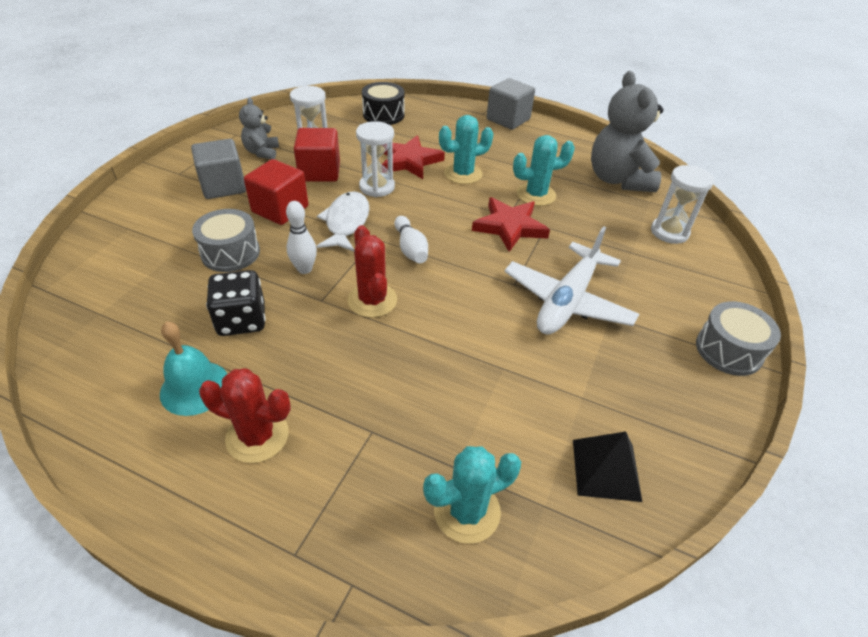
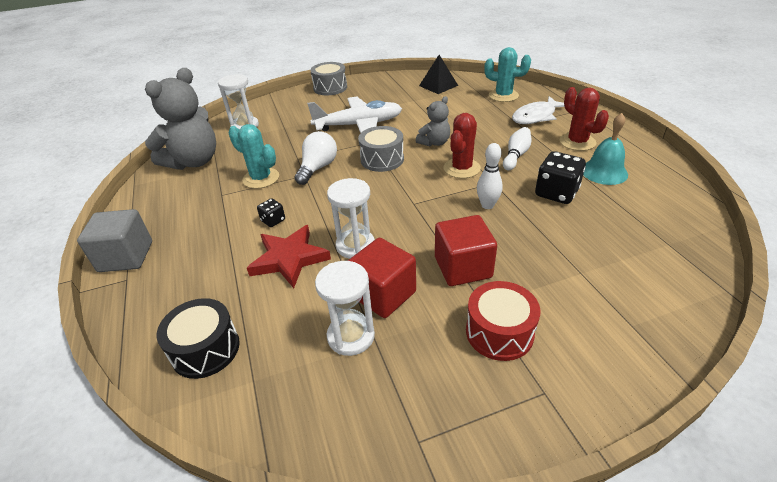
camera: 130 degrees left, 5 degrees down
(223, 186) = (499, 332): grey cube -> red drum
(230, 253) = (537, 245): grey drum -> grey drum (382, 159)
(262, 152) = (414, 368): grey teddy bear -> grey teddy bear (434, 143)
(346, 222) = (420, 225): white fish -> white fish (536, 116)
(410, 249) = (399, 185): white bowling pin -> white bowling pin (516, 155)
(463, 174) = (273, 220): turquoise cactus -> black dice
(509, 227) = (317, 168): red star -> white light bulb

